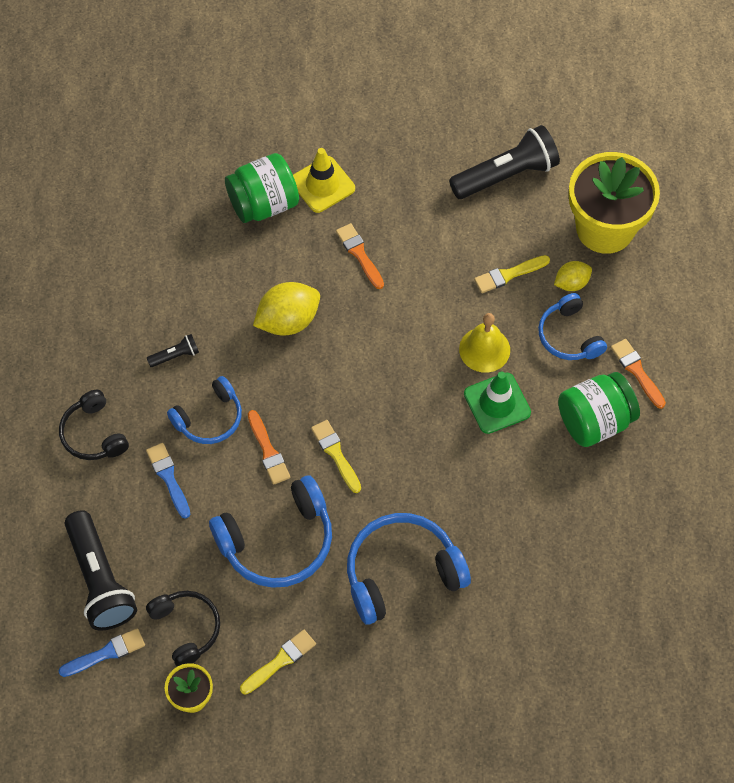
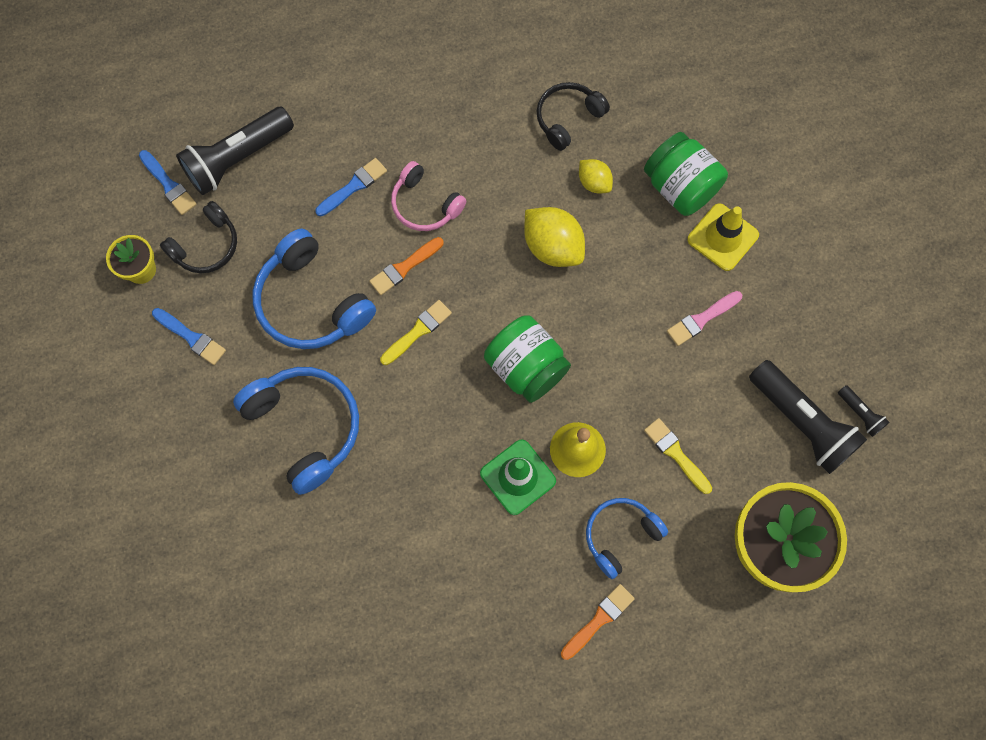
camera: 75 degrees right, 10 degrees up
(93, 434) = (381, 109): black headphones -> black headphones (568, 118)
(175, 355) = (484, 155): black flashlight -> black flashlight (860, 414)
(209, 418) = (425, 205): blue headphones -> pink headphones
(280, 661) = (191, 337): yellow brush -> blue brush
(359, 254) = (651, 295): orange brush -> none
(393, 222) = (701, 319): none -> pink brush
(571, 283) = (687, 524): yellow lemon -> yellow lemon (594, 183)
(594, 421) = (525, 585): green jar -> green jar (526, 367)

